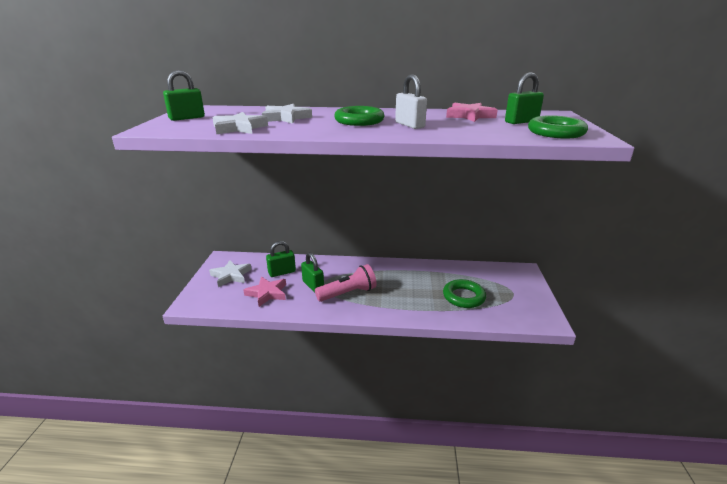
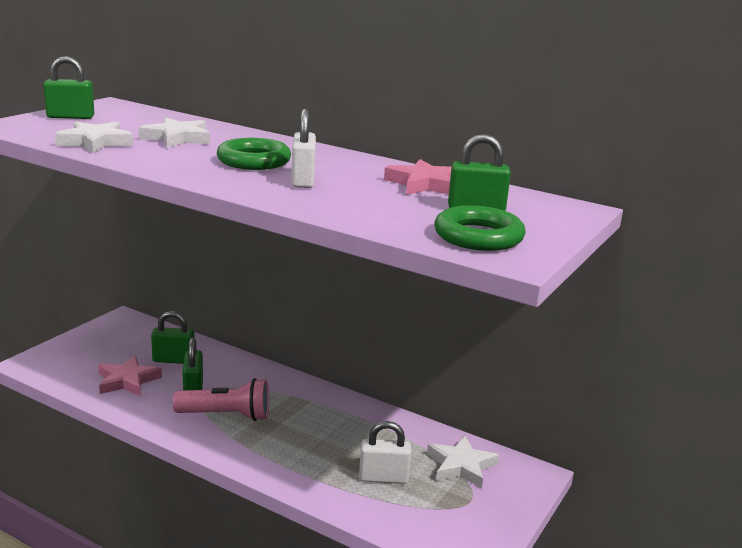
camera: 25 degrees right, 5 degrees down
(231, 275) = (109, 344): white star -> white star (461, 466)
(463, 297) = (383, 478): green ring -> white padlock

